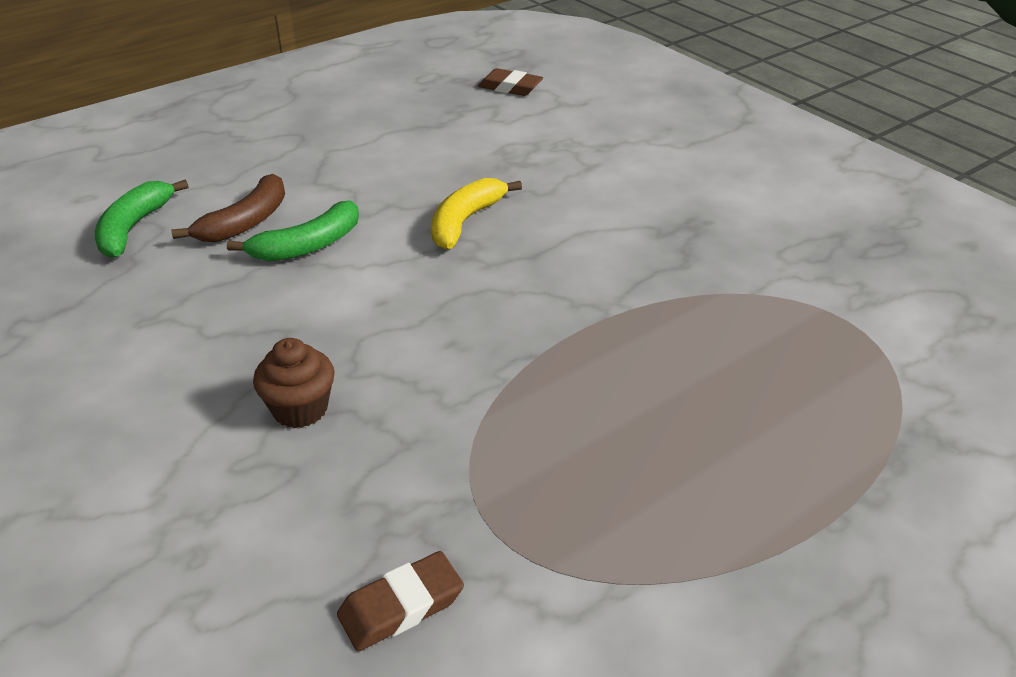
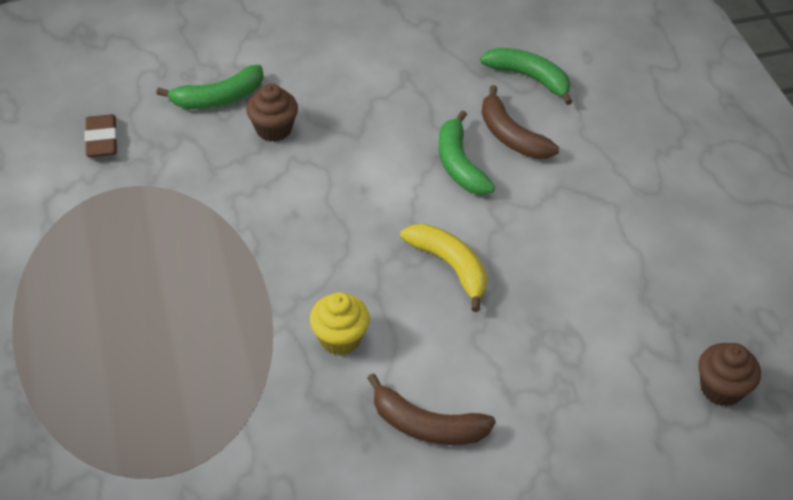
camera: 110 degrees right, 10 degrees up
(247, 493) = (219, 98): none -> green banana
(510, 87) = (721, 388): brown eraser -> brown cupcake
(605, 264) = (340, 338): none -> yellow cupcake
(657, 197) = (426, 425): none -> brown banana

